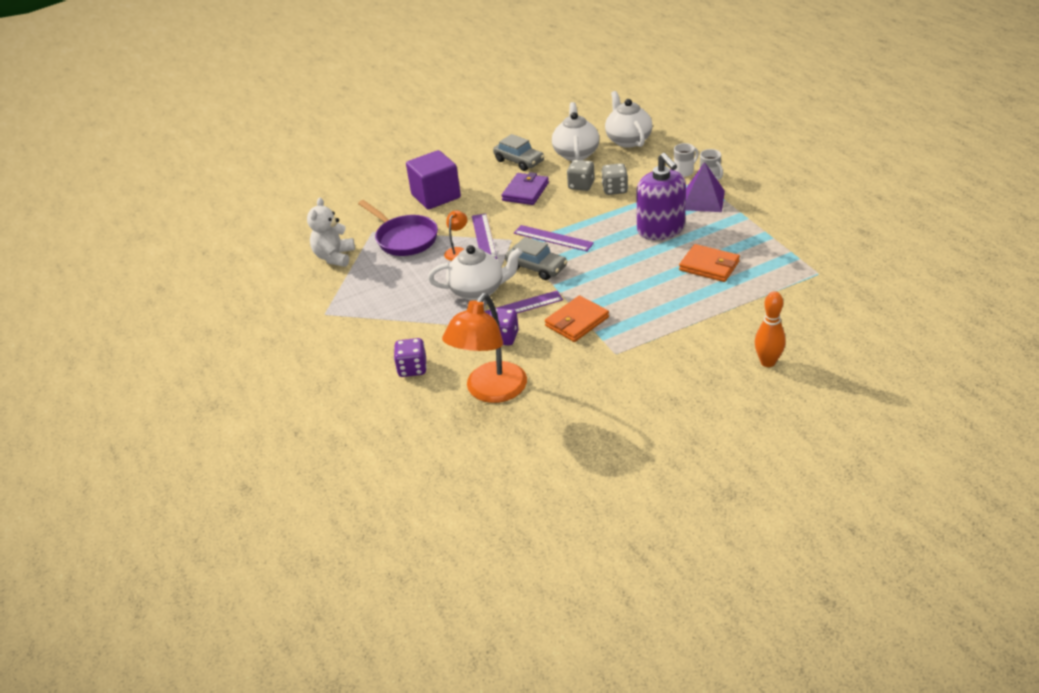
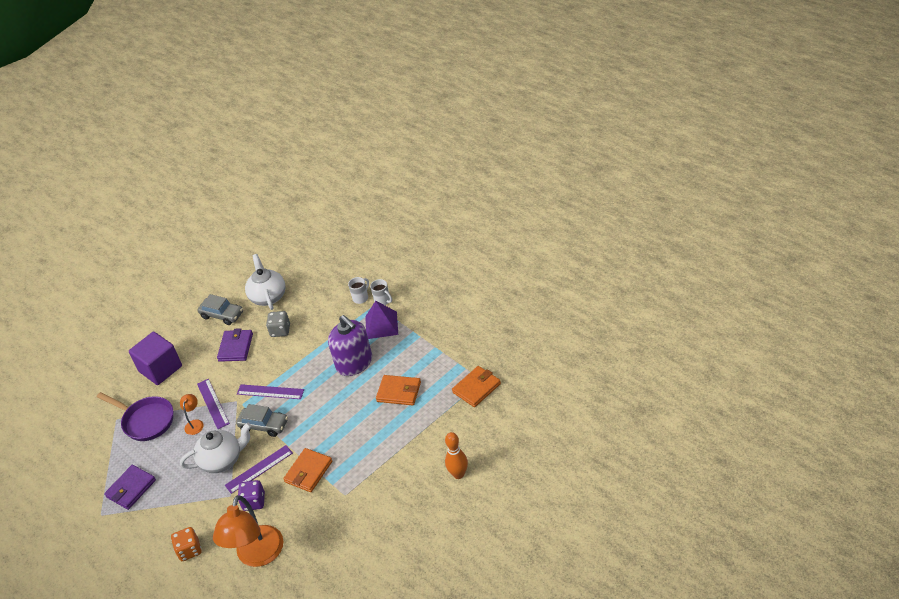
camera: 15 degrees left, 5 degrees up
(334, 257) = (91, 454): white teddy bear -> none
(366, 296) = (131, 488): none -> purple wallet
(412, 368) = (189, 550): purple dice -> orange dice
(615, 189) = (309, 329): grey dice -> none
(628, 140) = (308, 273): white teapot -> none
(810, 280) = (476, 388): none -> orange wallet

